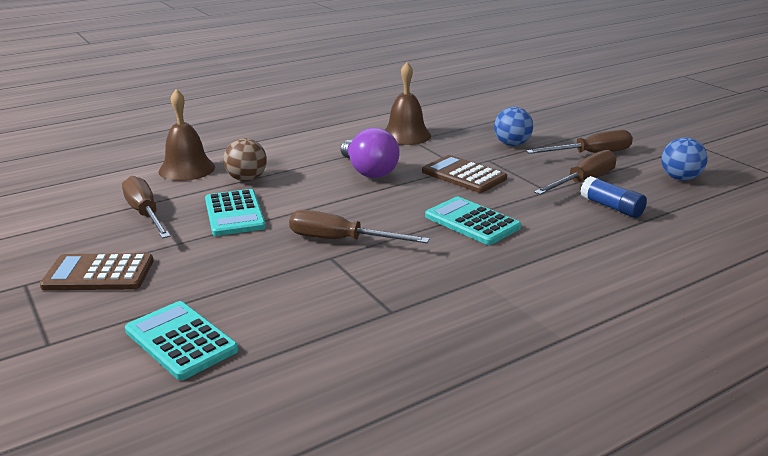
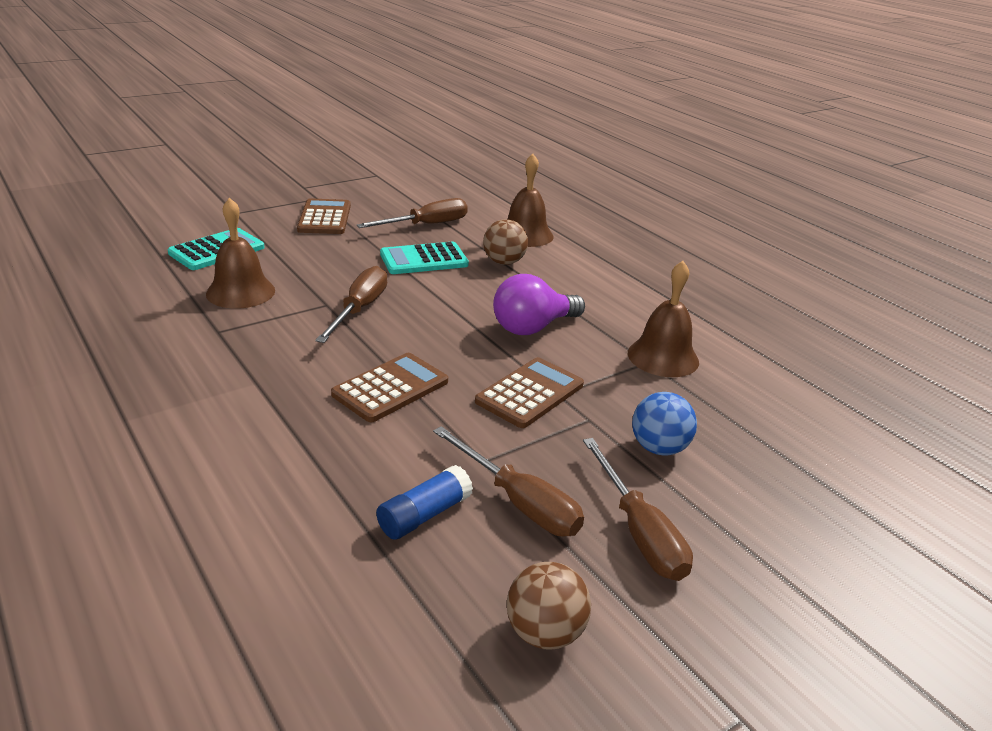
camera: 85 degrees right, 5 degrees up
(301, 309) = (240, 292): none -> brown bell
(472, 222) = (390, 388): turquoise calculator -> brown calculator
(680, 178) = (544, 632): blue ball -> brown ball

